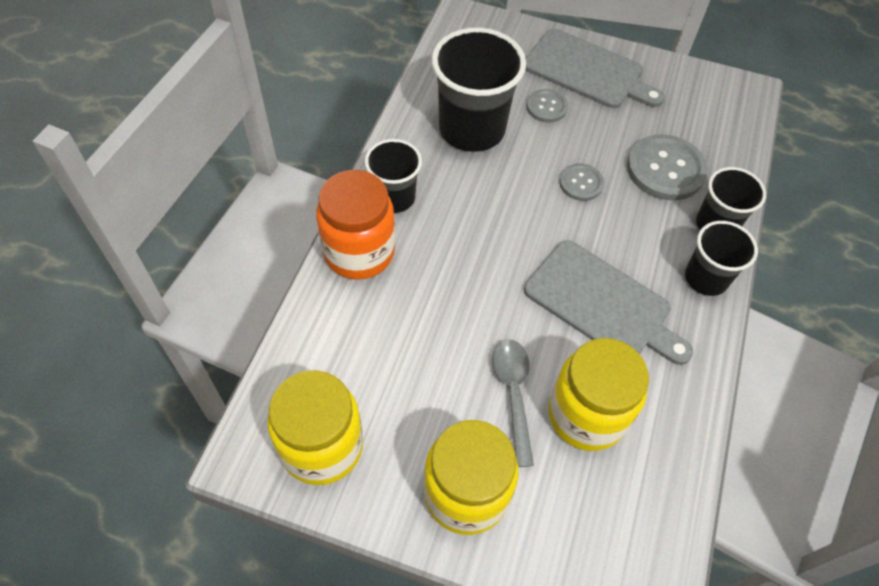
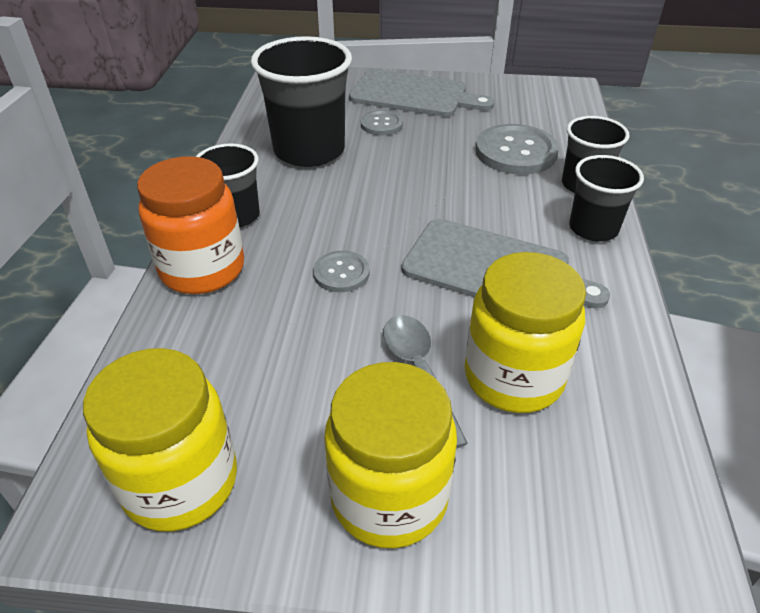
camera: 10 degrees left, 15 degrees down
(581, 183) = (435, 174): grey button -> grey button (341, 273)

